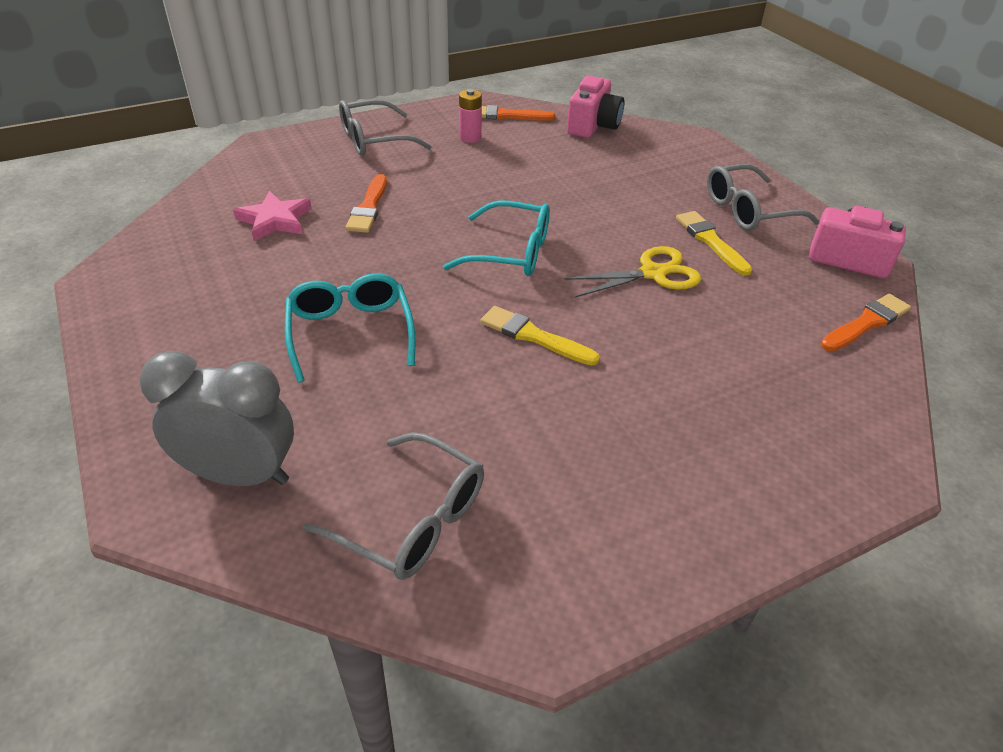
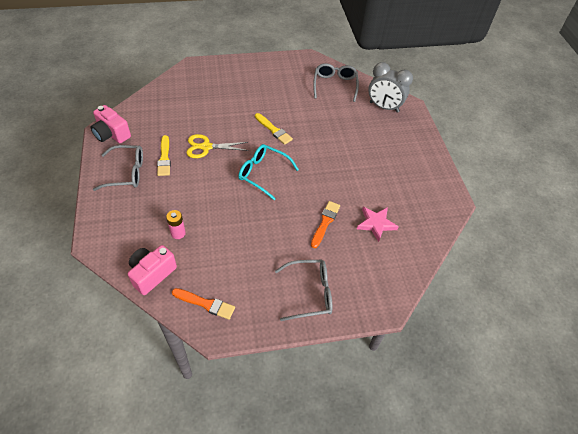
camera: 165 degrees left, 10 degrees up
(350, 332) = (344, 148): turquoise glasses -> none
(412, 520) = (335, 85): grey glasses -> grey glasses turned 45 degrees clockwise
(470, 137) = (244, 280): pink battery -> pink battery (178, 233)
(866, 323) = (141, 106): orange brush -> none

